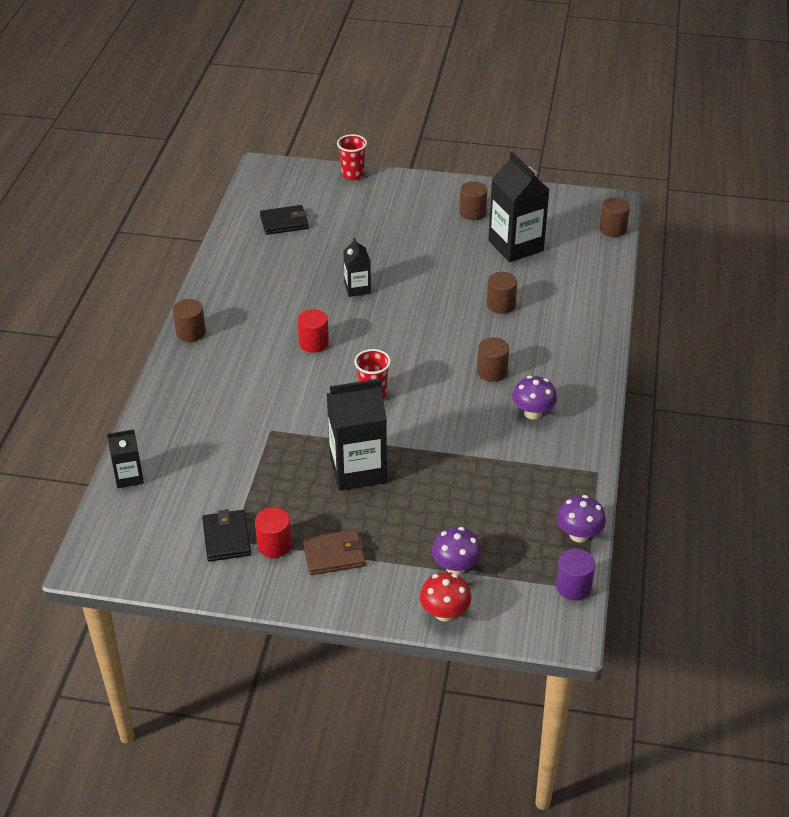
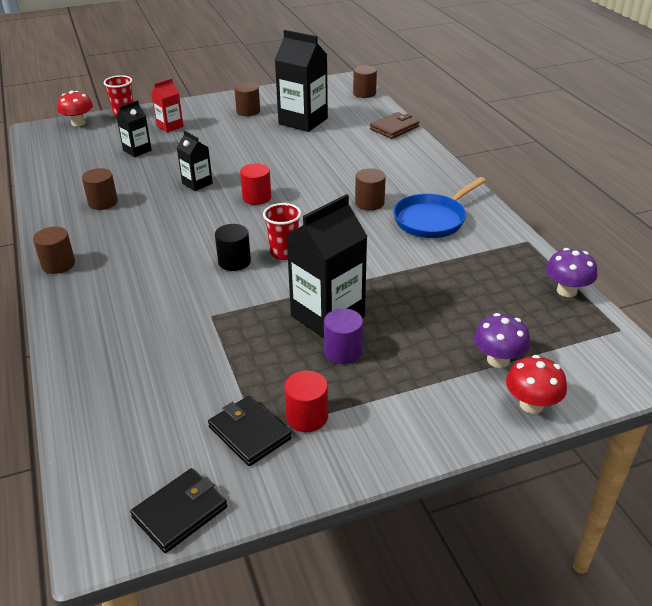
camera: 30 degrees left, 5 degrees down
(129, 477) = (85, 419): black carton -> black carton (137, 150)
(284, 222) = (88, 159): black wallet -> black wallet (180, 512)
(304, 172) = (78, 123): none -> red mushroom
(313, 343) = (192, 233): red cylinder -> red cylinder (257, 197)
(326, 386) = (234, 261): none -> black cylinder
(334, 555) = (376, 399): brown wallet -> brown wallet (394, 128)
(383, 206) = (170, 126): none -> red carton
(500, 305) = (330, 159): brown cylinder -> brown cylinder (103, 202)
(533, 413) = (432, 219): purple mushroom -> blue pan
(573, 586) = (609, 332): purple cylinder -> purple cylinder (343, 351)

